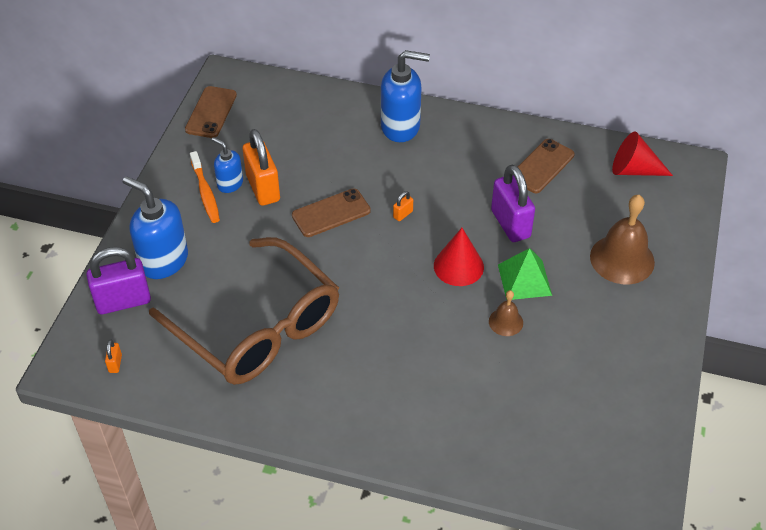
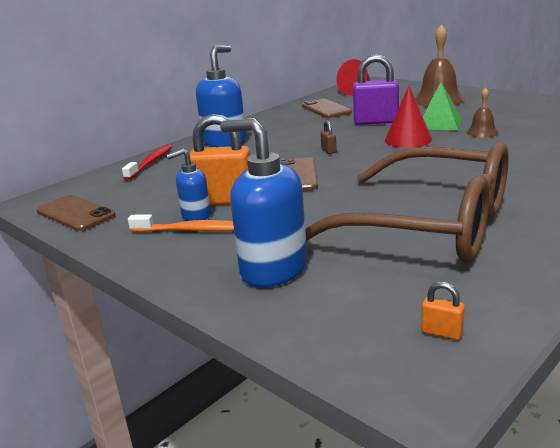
camera: 60 degrees left, 25 degrees down
(123, 301) = (321, 309): purple padlock -> none
(163, 261) = (273, 269): blue soap dispenser -> blue soap dispenser turned 60 degrees clockwise
(257, 327) = (428, 225): brown glasses -> brown glasses turned 45 degrees clockwise
(327, 101) = (151, 163): none -> red toothbrush
(403, 214) = (328, 151): orange padlock -> brown padlock

